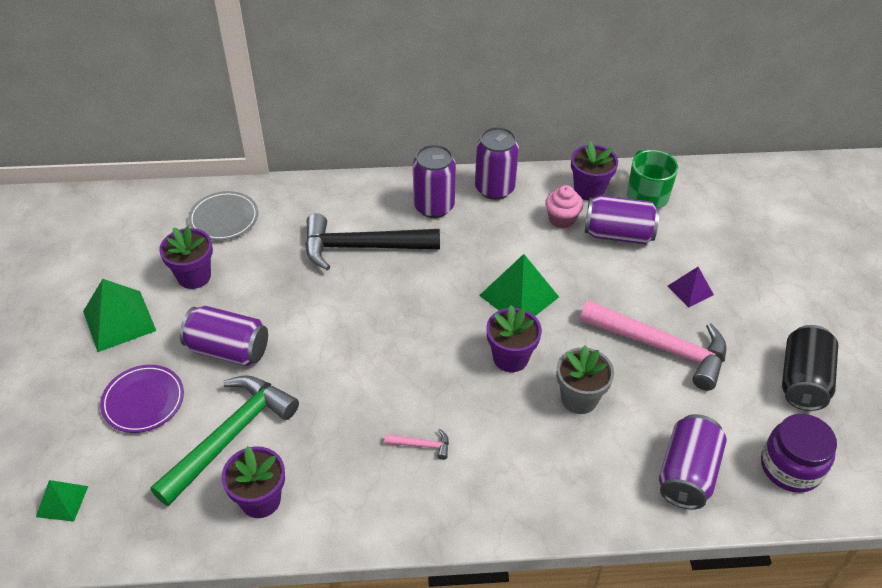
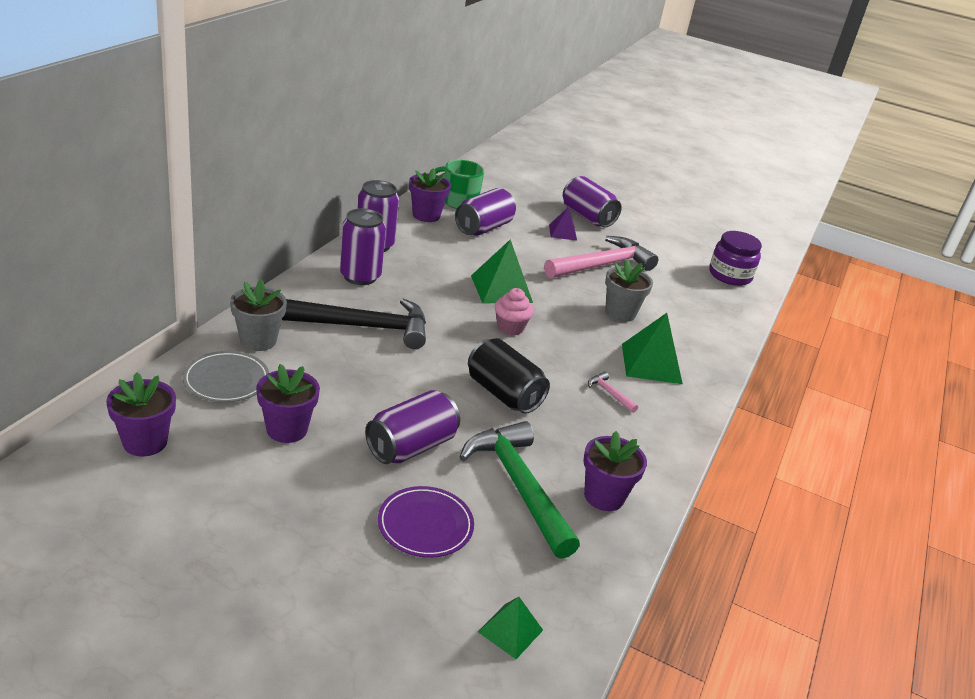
camera: 65 degrees left, 15 degrees down
(119, 320) = (293, 502): green pyramid -> green pyramid (651, 363)
(286, 206) = (258, 340): none -> grey flower pot
(362, 247) = (365, 327): black hammer -> black hammer turned 120 degrees counterclockwise
(421, 445) = (609, 393): pink hammer -> pink hammer turned 75 degrees counterclockwise
(510, 358) = (558, 320): purple flower pot -> purple flower pot (145, 442)
(561, 219) = (443, 238): pink cupcake -> pink cupcake (510, 327)
(687, 474) = (711, 308): purple can -> purple can (587, 217)
(802, 381) = (669, 239): black can -> black can (504, 394)

